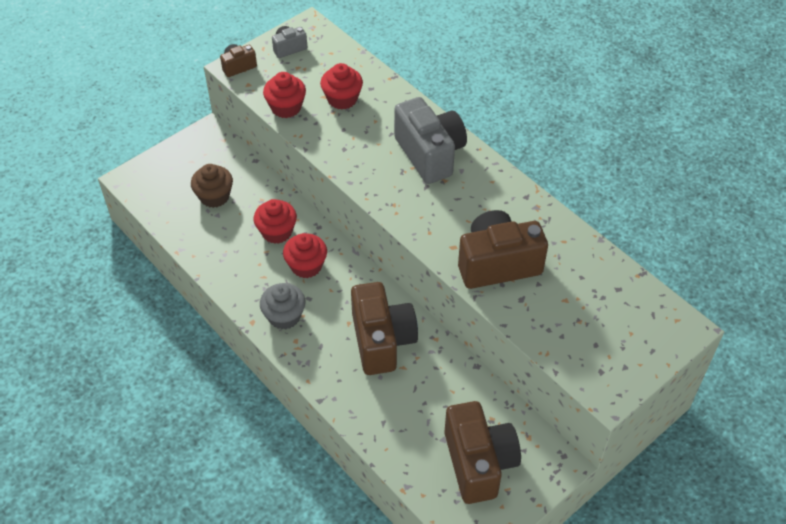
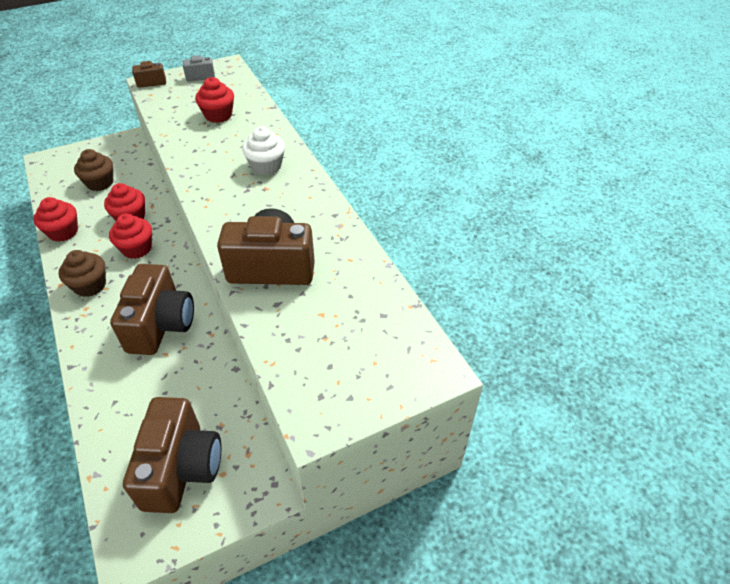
camera: 15 degrees right, 5 degrees down
(284, 316) = (90, 285): grey cupcake -> brown cupcake
(286, 107) = (168, 114): red cupcake -> red cupcake (63, 232)
(430, 154) = (266, 166): grey camera -> white cupcake

